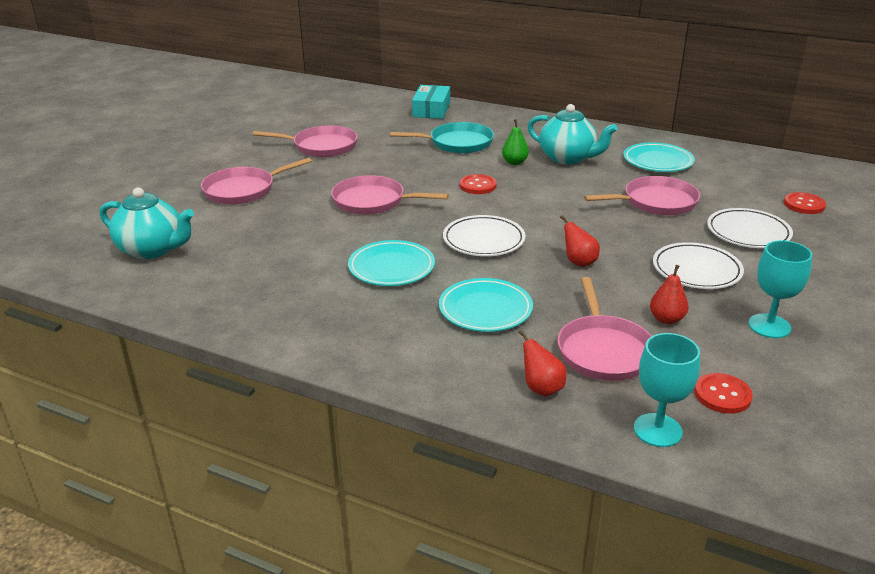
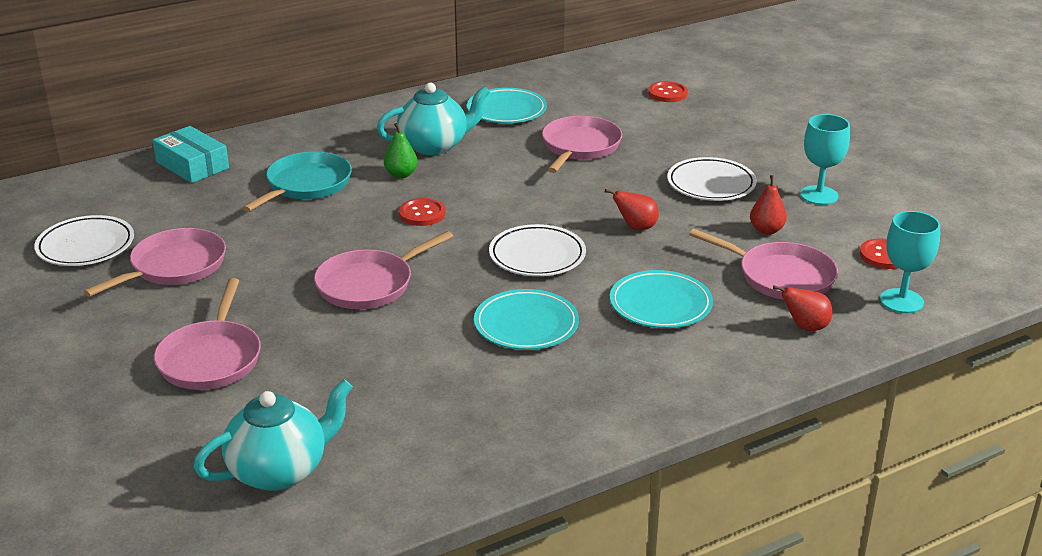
camera: 55 degrees left, 0 degrees up
(748, 232) = (681, 136): white plate -> white plate (85, 246)

